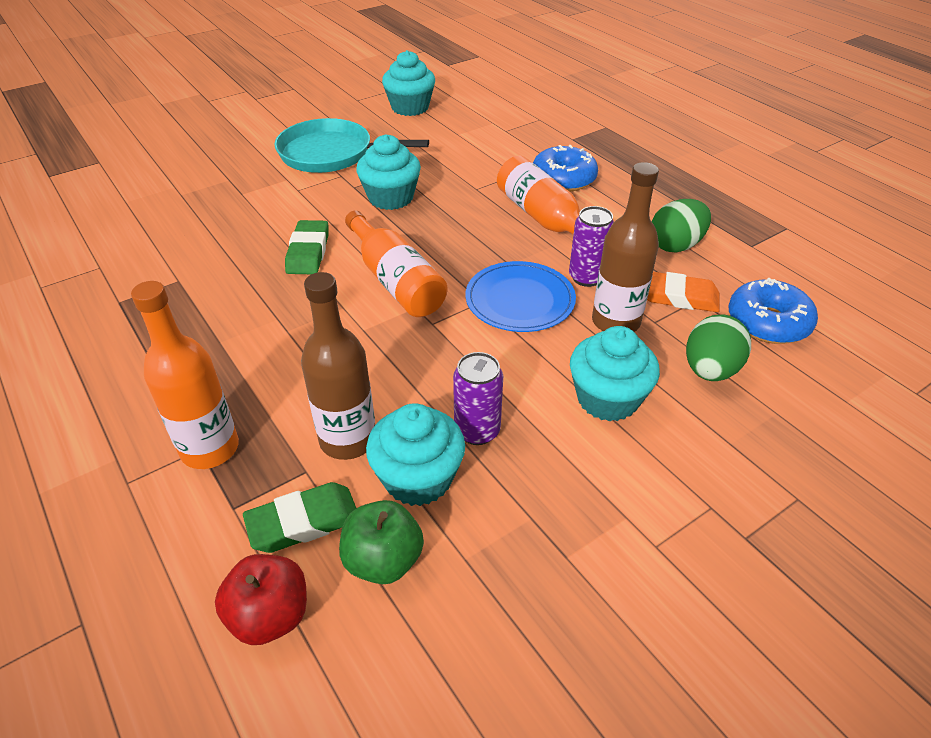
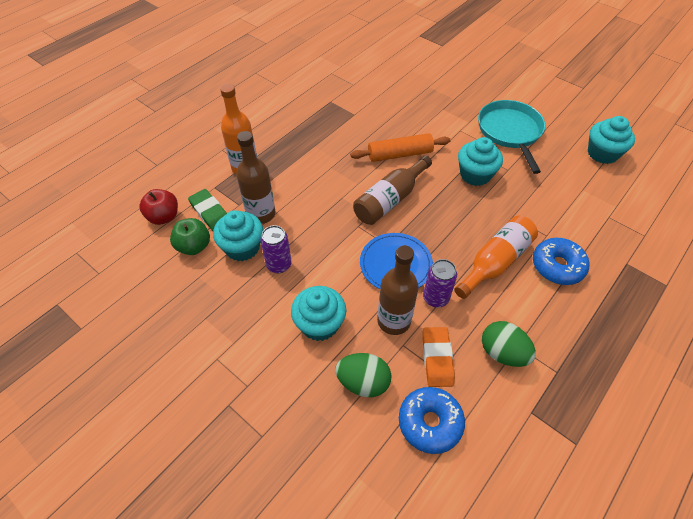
camera: 75 degrees right, 10 degrees up
(308, 252) = (400, 154): green eraser -> orange rolling pin
(396, 281) = (390, 200): orange bottle -> brown bottle

